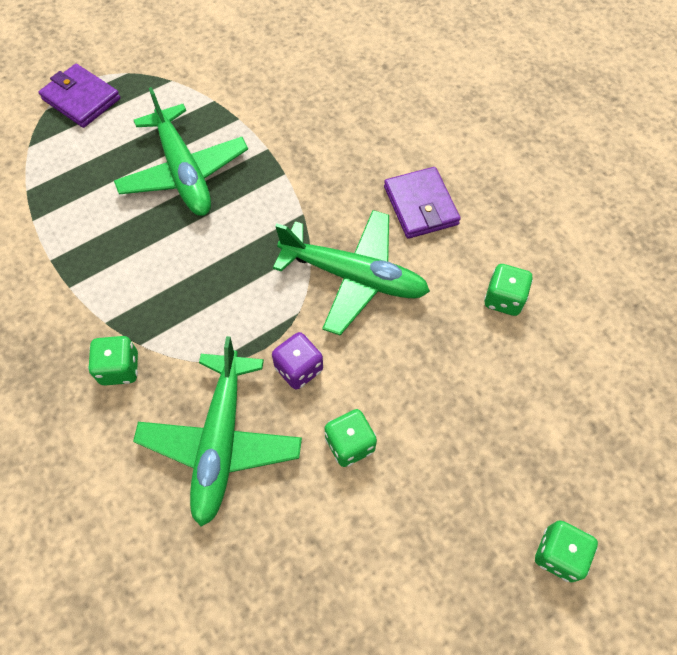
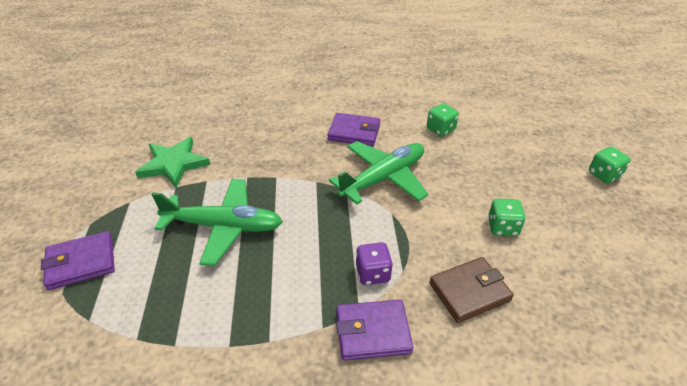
camera: 60 degrees left, 20 degrees down
(120, 368) = (372, 332): green dice -> purple wallet
(220, 442) = (469, 292): green plane -> brown wallet
(244, 77) = (173, 164): none -> green star
(299, 369) = (435, 229): purple dice -> purple dice (373, 273)

